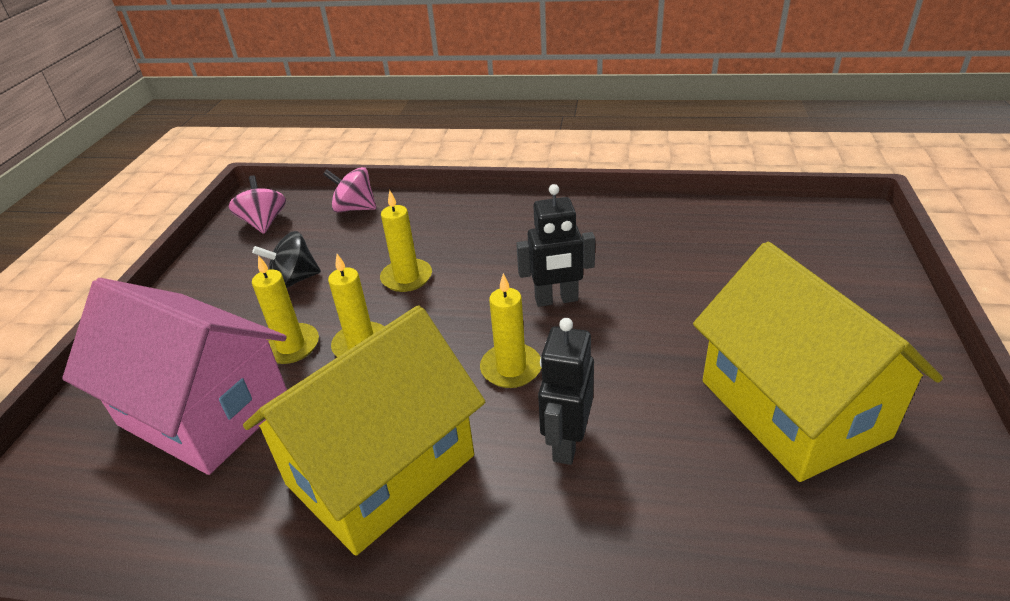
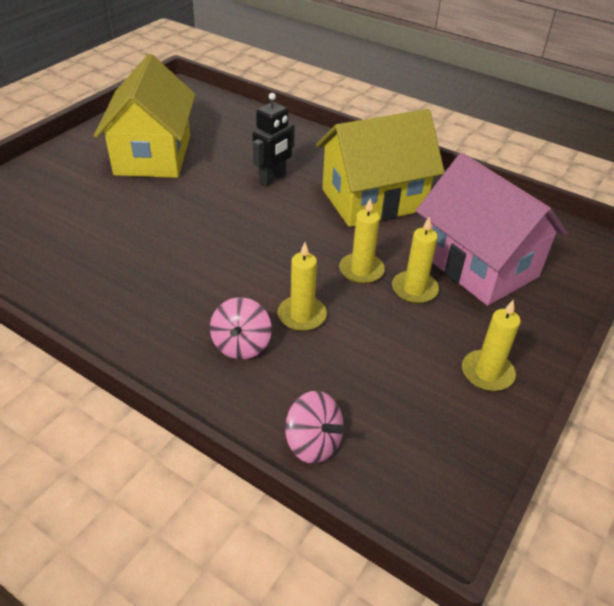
camera: 160 degrees left, 5 degrees up
(264, 223) = (430, 469): pink spinning top -> pink spinning top (241, 345)
(294, 280) = (403, 356): black spinning top -> none
(511, 368) = (272, 220): yellow candle -> yellow candle (487, 373)
(556, 300) = (205, 250): black robot -> none

